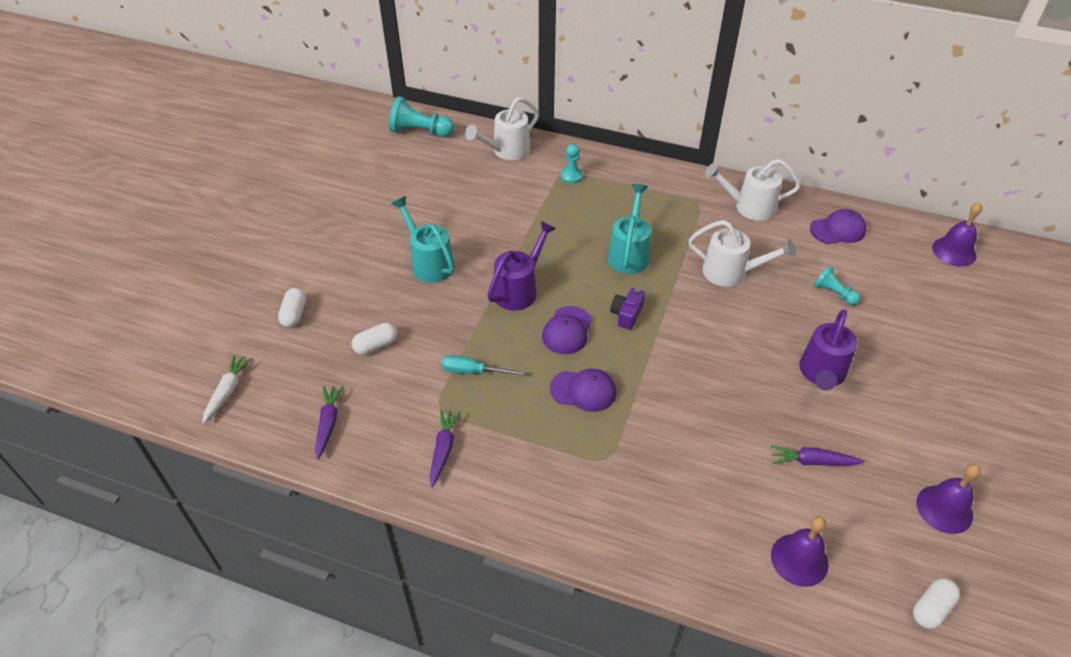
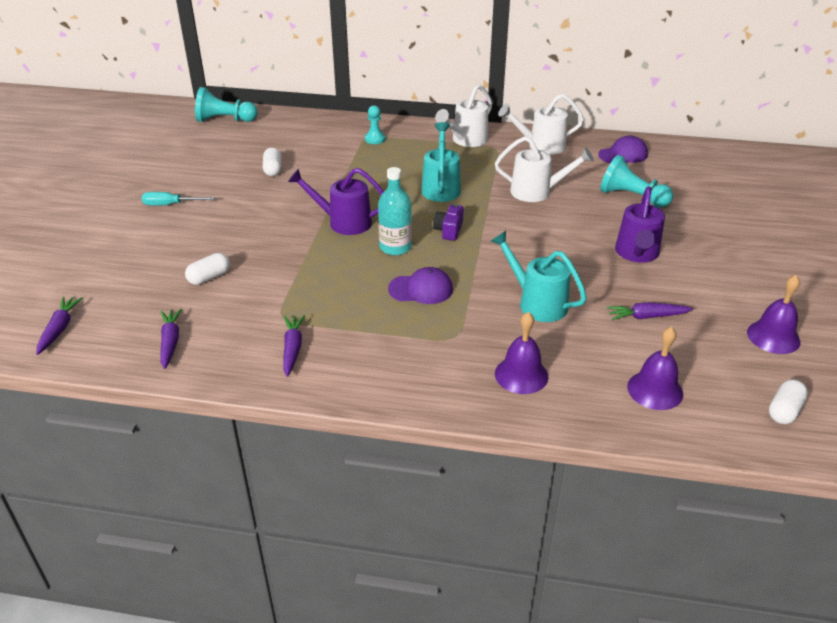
camera: 10 degrees left, 10 degrees down
(227, 392) = (59, 329): white carrot -> purple carrot
(294, 314) = (121, 262): white capsule -> white capsule (273, 170)
(429, 262) = (251, 211): turquoise watering can -> turquoise watering can (536, 302)
(472, 371) = (310, 286): turquoise screwdriver -> turquoise screwdriver (170, 205)
(506, 151) = (310, 127): white watering can -> white watering can (466, 141)
(519, 289) = (343, 222): purple watering can -> purple watering can turned 105 degrees counterclockwise
(567, 330) = (395, 247): purple cap -> turquoise bottle
(833, 293) = (632, 197): turquoise pawn -> turquoise pawn, size x1.67
(954, 251) = (726, 160): purple bell -> purple bell (521, 375)

